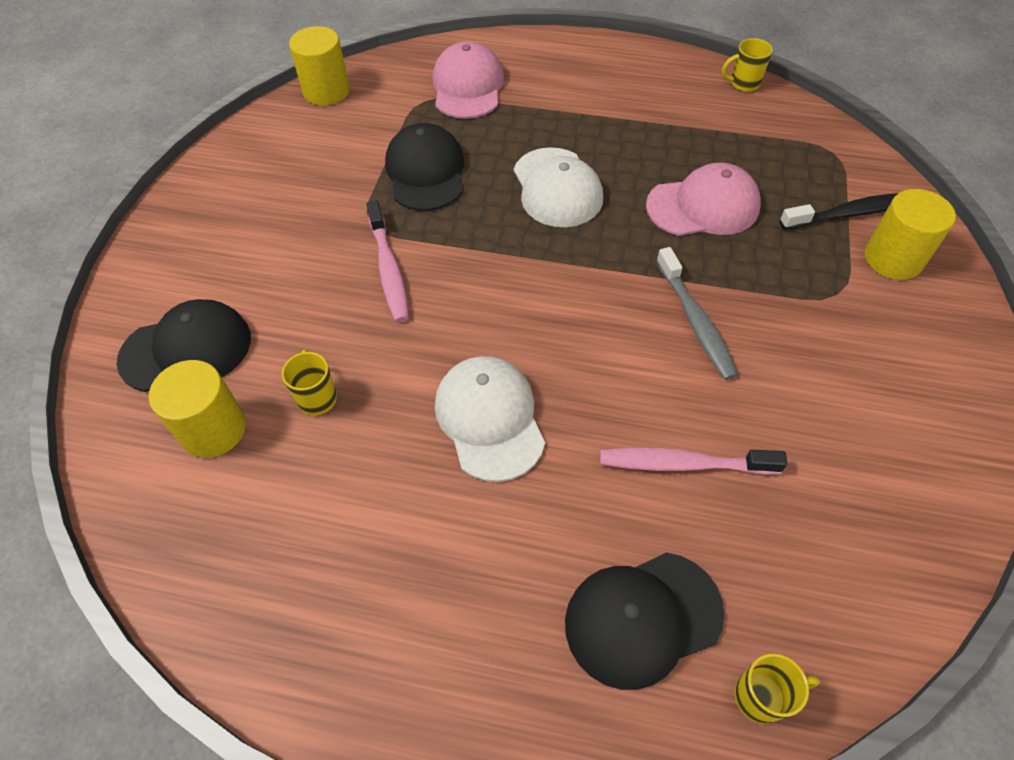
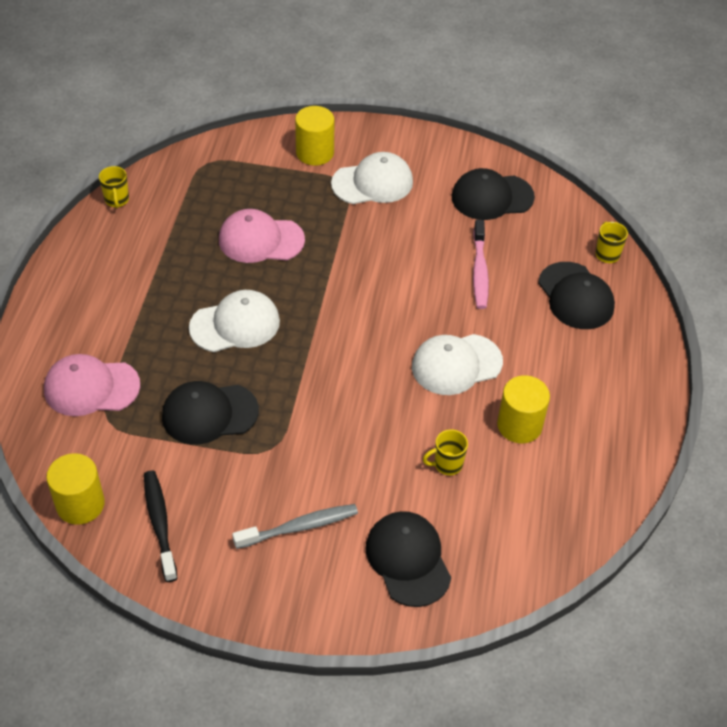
camera: 95 degrees left, 5 degrees down
(213, 429) = (479, 526): yellow cylinder -> yellow cylinder (519, 425)
(389, 269) = (323, 431): pink toothbrush -> none
(695, 321) = (370, 255): grey toothbrush -> grey toothbrush (299, 527)
(703, 206) = (261, 240): pink cap -> pink cap turned 75 degrees counterclockwise
(849, 327) = (372, 183): none -> white cap
(850, 213) = (271, 165): black toothbrush -> black toothbrush (159, 523)
(866, 496) = (492, 197): none -> black cap

